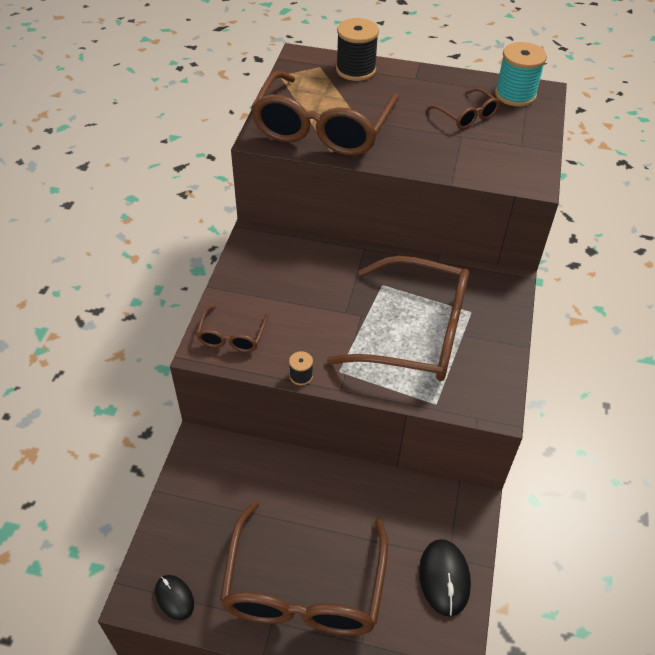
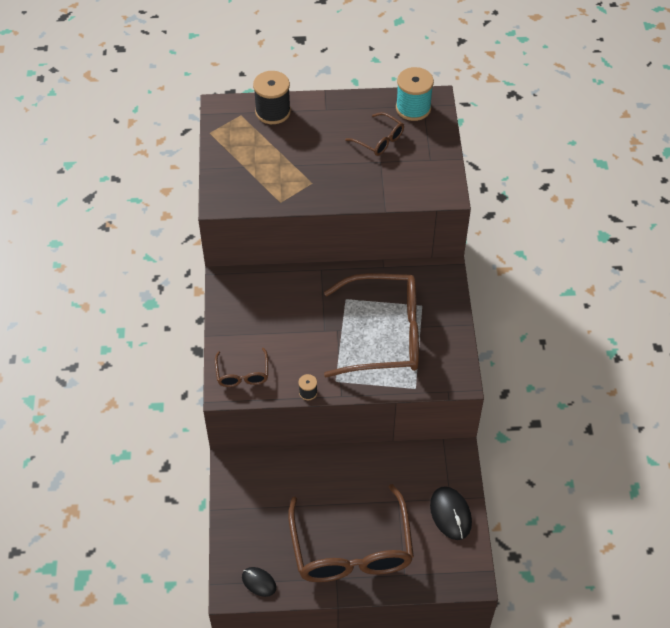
camera: 15 degrees left, 5 degrees up
(322, 129) = (266, 181): brown glasses -> none

